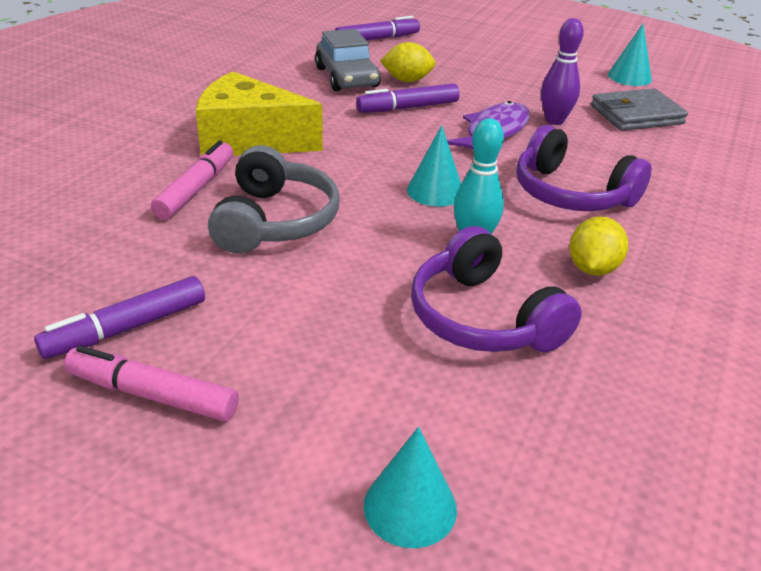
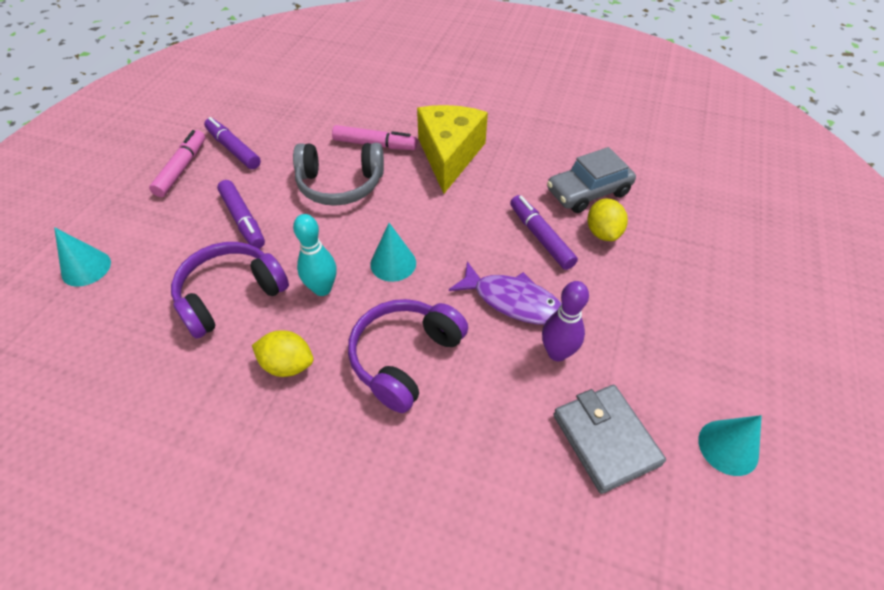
camera: 85 degrees right, 15 degrees up
(377, 39) = (697, 203): purple marker -> purple marker (243, 220)

